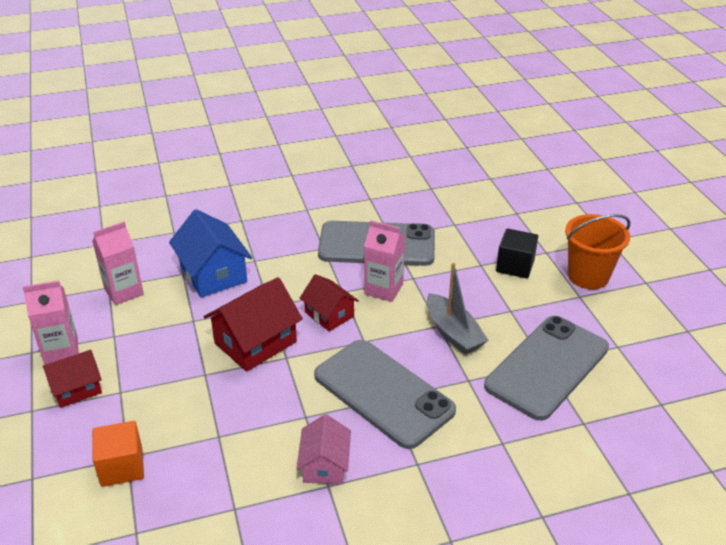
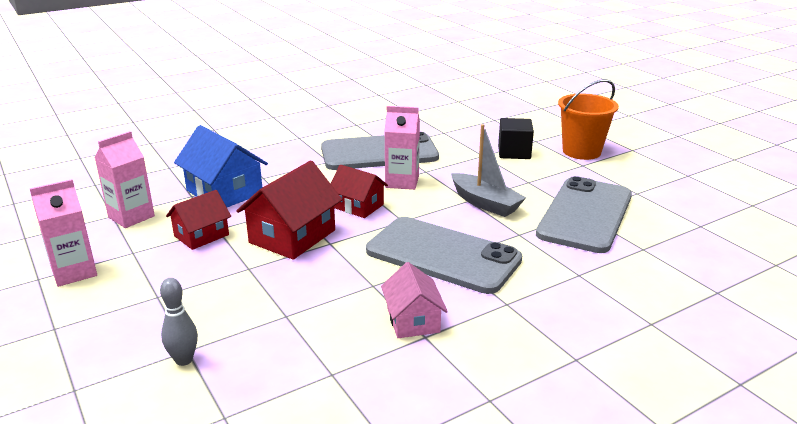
camera: 15 degrees left, 10 degrees down
(76, 389) = (104, 301): red house -> red house (201, 235)
(122, 467) = (184, 360): orange cube -> grey bowling pin

